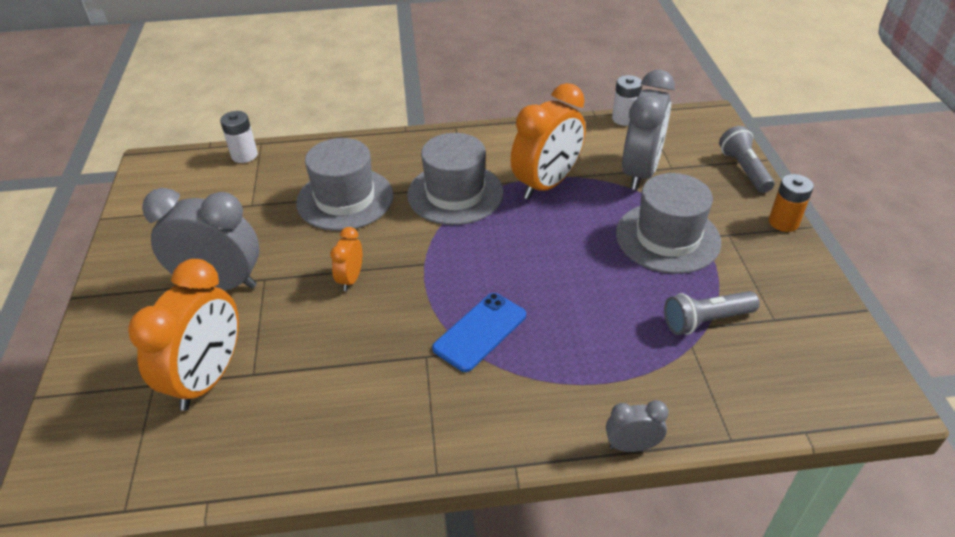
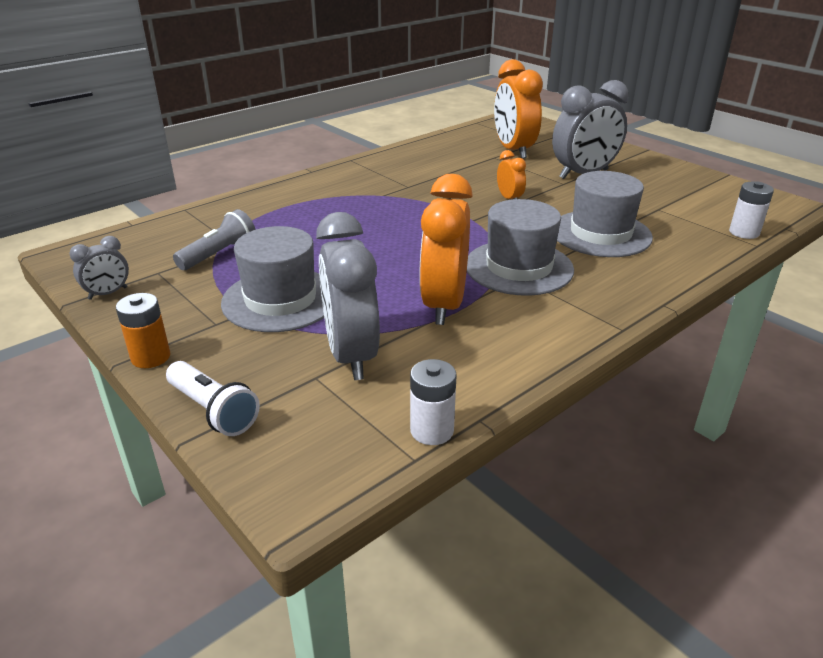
camera: 145 degrees right, 10 degrees down
(480, 331) = (387, 203): blue phone -> none
(631, 446) = (248, 192): grey clock -> grey clock (108, 293)
(744, 170) = (213, 410): grey flashlight -> white flashlight

